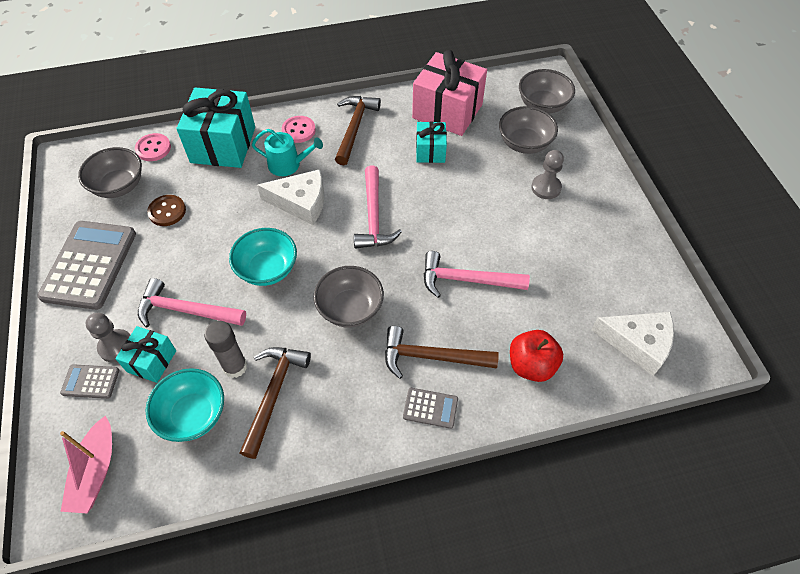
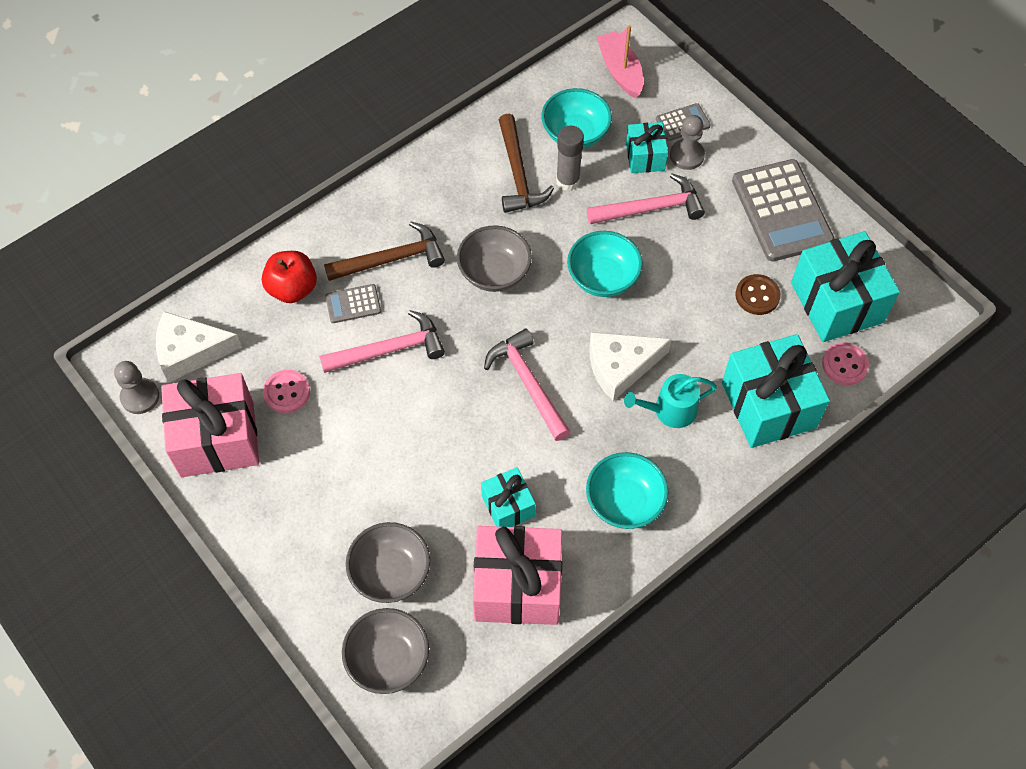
camera: 155 degrees right, 5 degrees up
(119, 186) = (836, 302): grey bowl -> turquoise gift
(298, 130) = (693, 467): pink button -> pink button (286, 392)
(355, 128) = (624, 502): brown hammer -> turquoise bowl
(430, 408) = (373, 216): grey calculator -> grey calculator (353, 304)
(546, 187) = (340, 510): grey pawn -> grey pawn (140, 397)
(627, 265) = (217, 439): none -> pink gift

